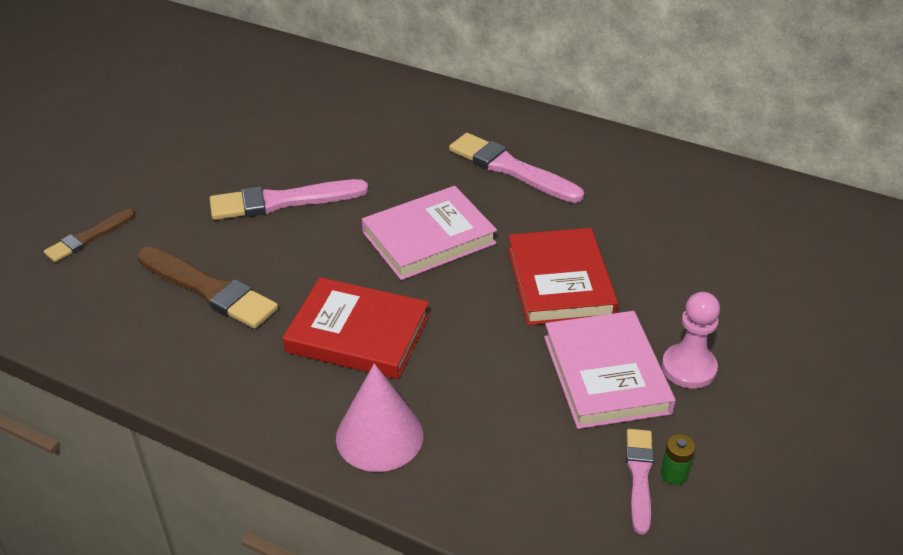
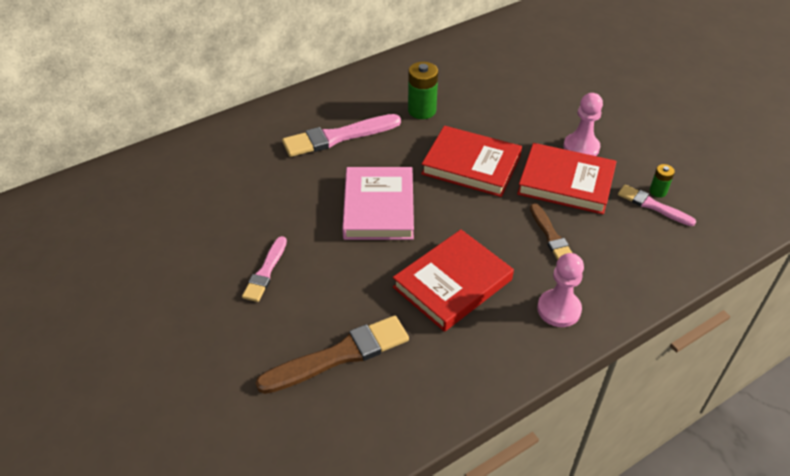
camera: 60 degrees left, 5 degrees up
(88, 238) = (199, 422): brown brush -> brown brush (551, 236)
(282, 201) = (265, 272): pink brush -> pink brush, size x0.59
(379, 436) = (559, 309): pink cone -> pink pawn
(605, 374) = (566, 182): pink book -> red book
(616, 209) = (422, 110): none -> green battery

